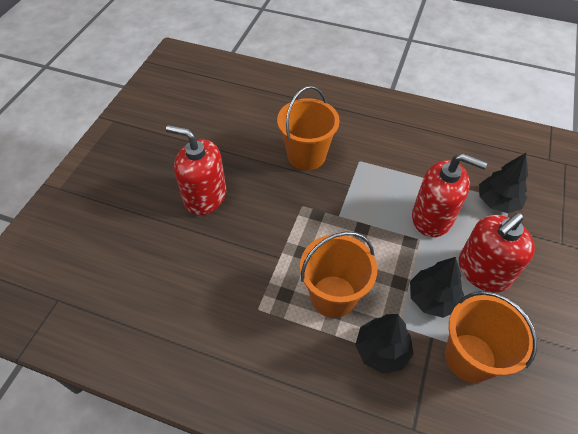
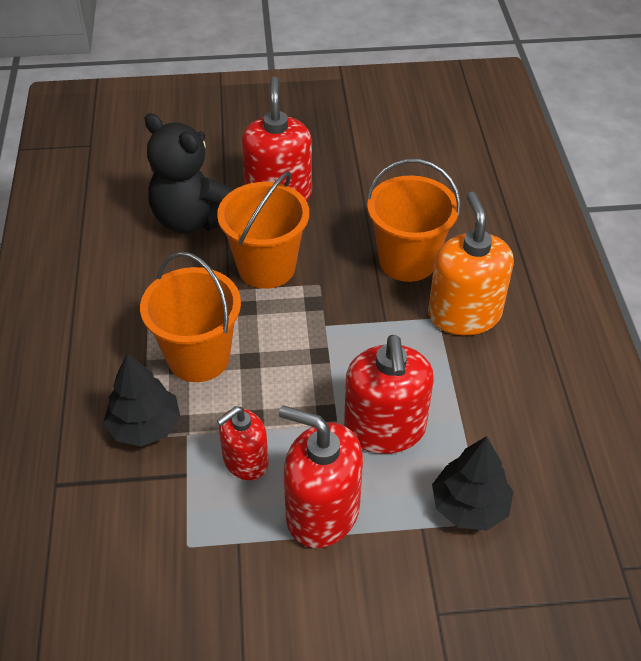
camera: 65 degrees right, 5 degrees down
(196, 255) = (193, 219): none -> black teddy bear
(362, 148) = (464, 314): none -> orange soap dispenser
(432, 298) = (245, 461): black tree -> red soap dispenser
(470, 357) = (174, 524): orange bucket -> orange bucket (266, 267)

